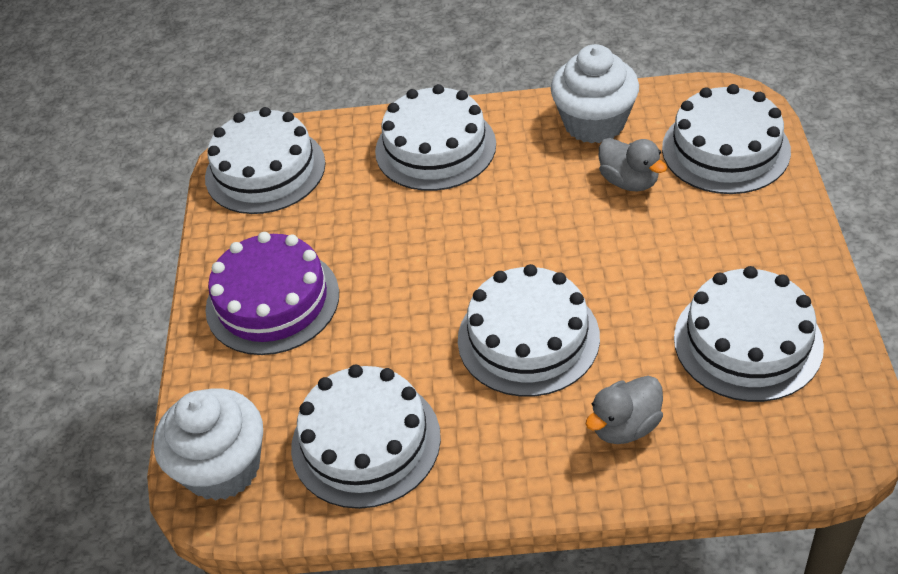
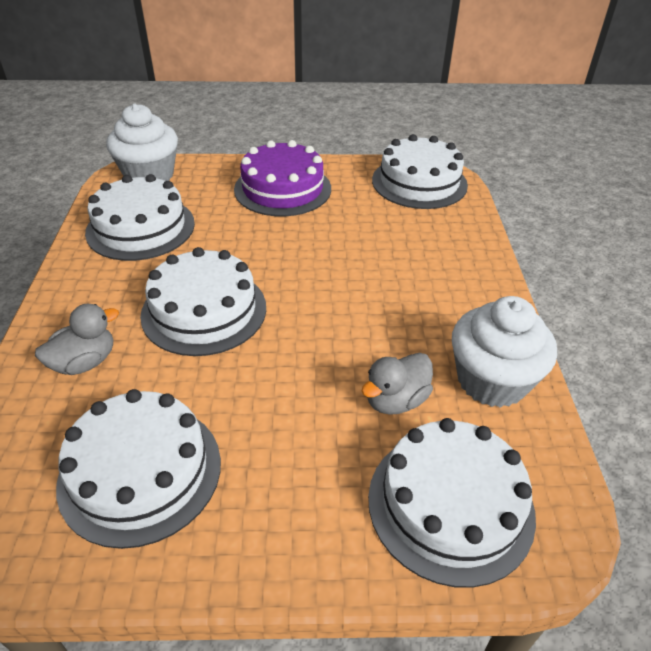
camera: 85 degrees right, 5 degrees down
(435, 147) = (447, 266): white cake -> none
(625, 426) = (84, 362): grey duck -> grey duck turned 90 degrees clockwise

